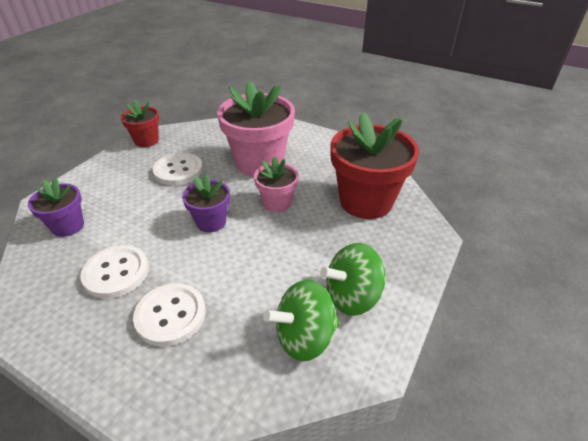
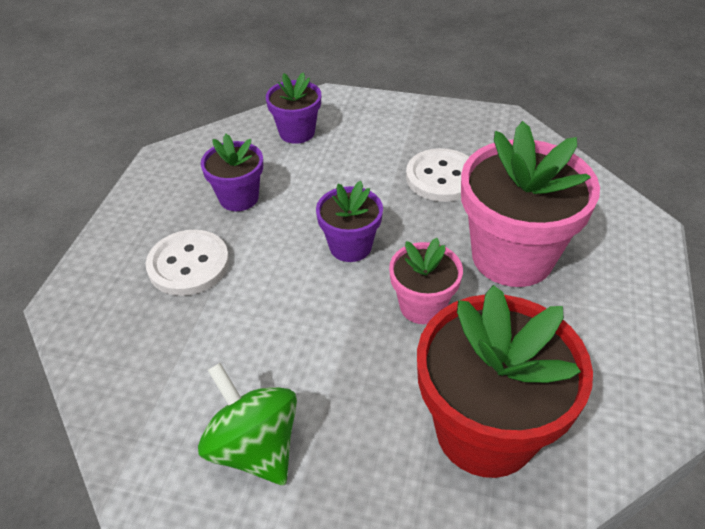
camera: 75 degrees right, 5 degrees up
(116, 273) = (239, 198): white button -> purple flower pot
(146, 141) = (490, 123): red flower pot -> none
(304, 337) = (176, 402): green spinning top -> none

